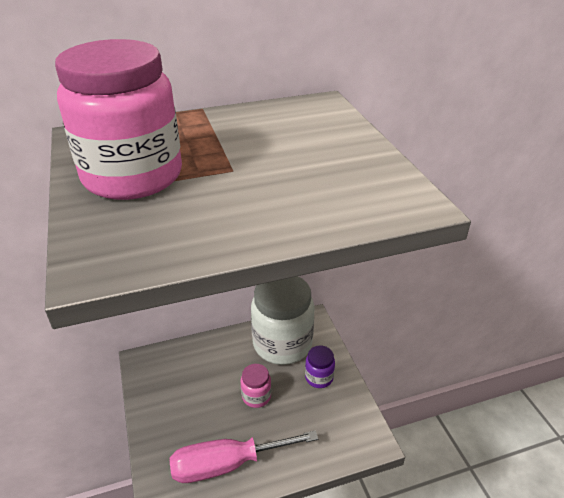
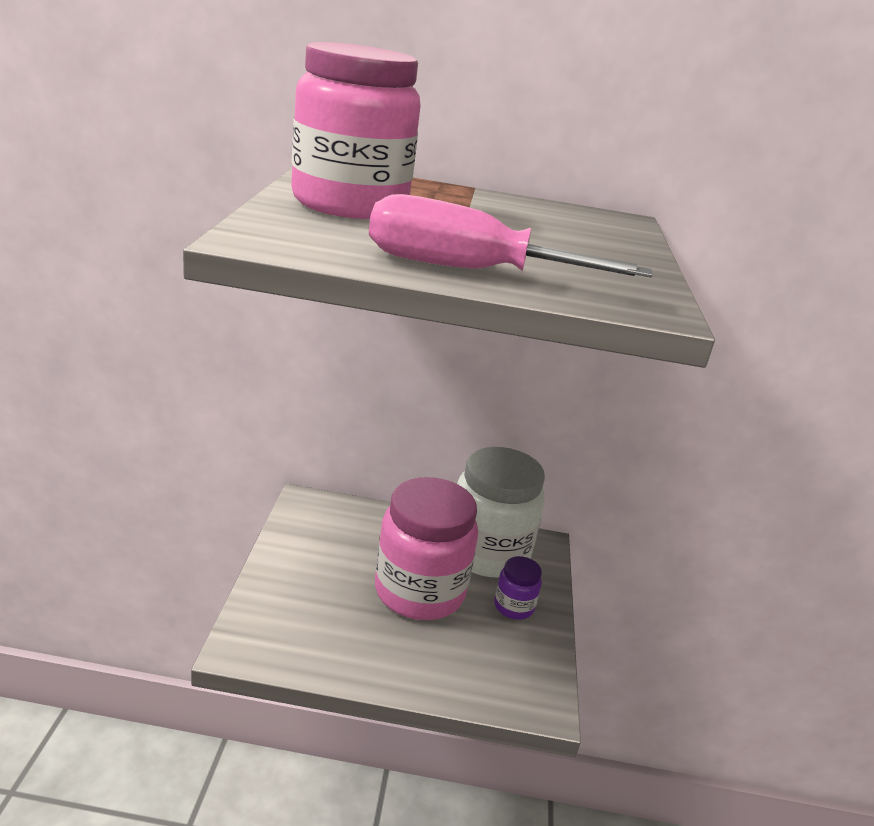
camera: 20 degrees right, 10 degrees down
(227, 464) = (339, 642): pink screwdriver -> pink screwdriver (467, 270)
(256, 396) = (419, 591): pink jar -> pink jar, size x2.23

